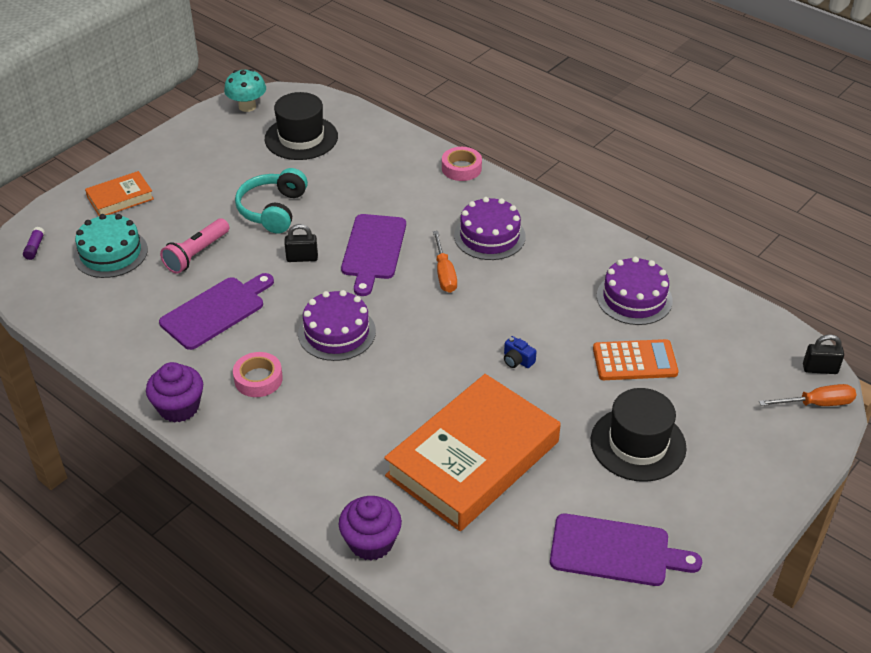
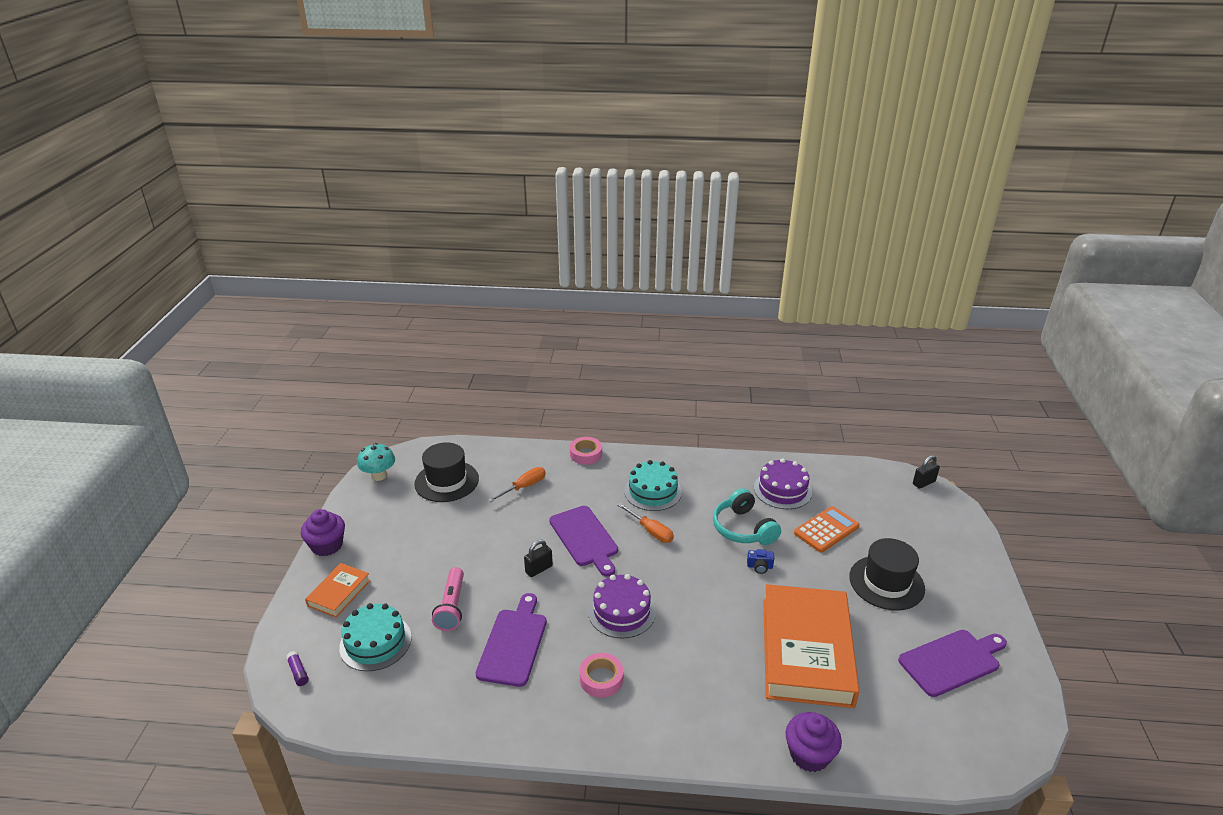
camera: 35 degrees left, 10 degrees down
(179, 407) = (563, 738): purple cupcake -> purple cupcake (327, 545)
(273, 210) = (479, 544): turquoise headphones -> turquoise headphones (743, 528)
(489, 236) = (653, 491): purple cake -> turquoise cake
(817, 404) = (945, 504): orange screwdriver -> orange screwdriver (524, 487)

